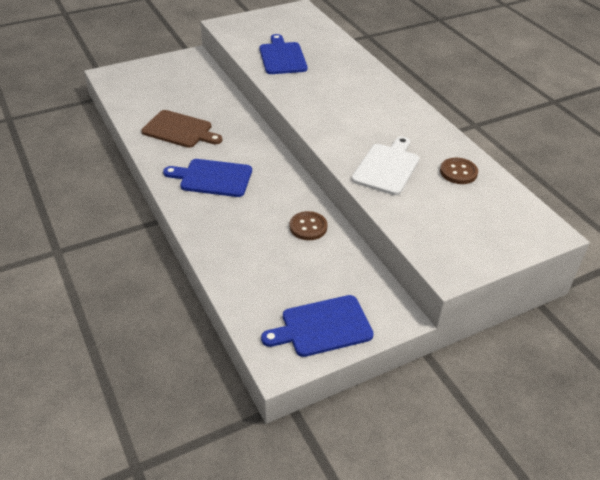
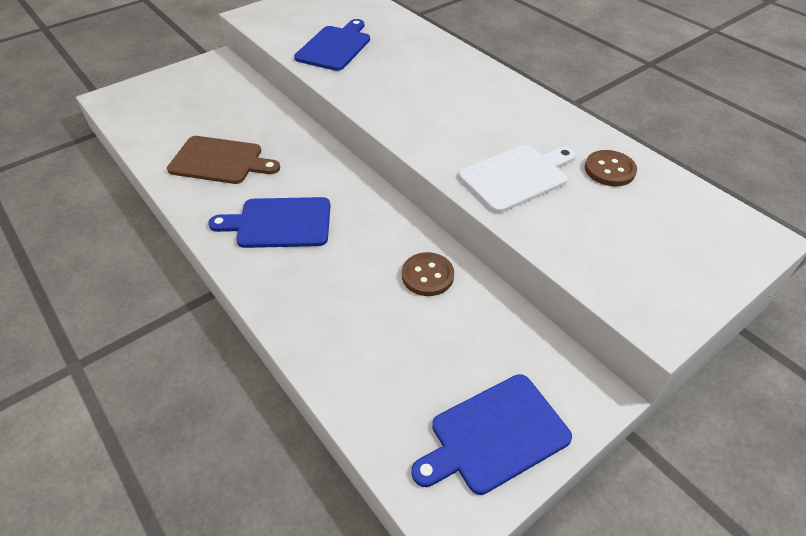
camera: 10 degrees left, 5 degrees up
(282, 57) = (335, 47): blue cutting board -> blue cutting board turned 45 degrees clockwise
(387, 167) = (517, 176): white cutting board -> white cutting board turned 45 degrees clockwise

